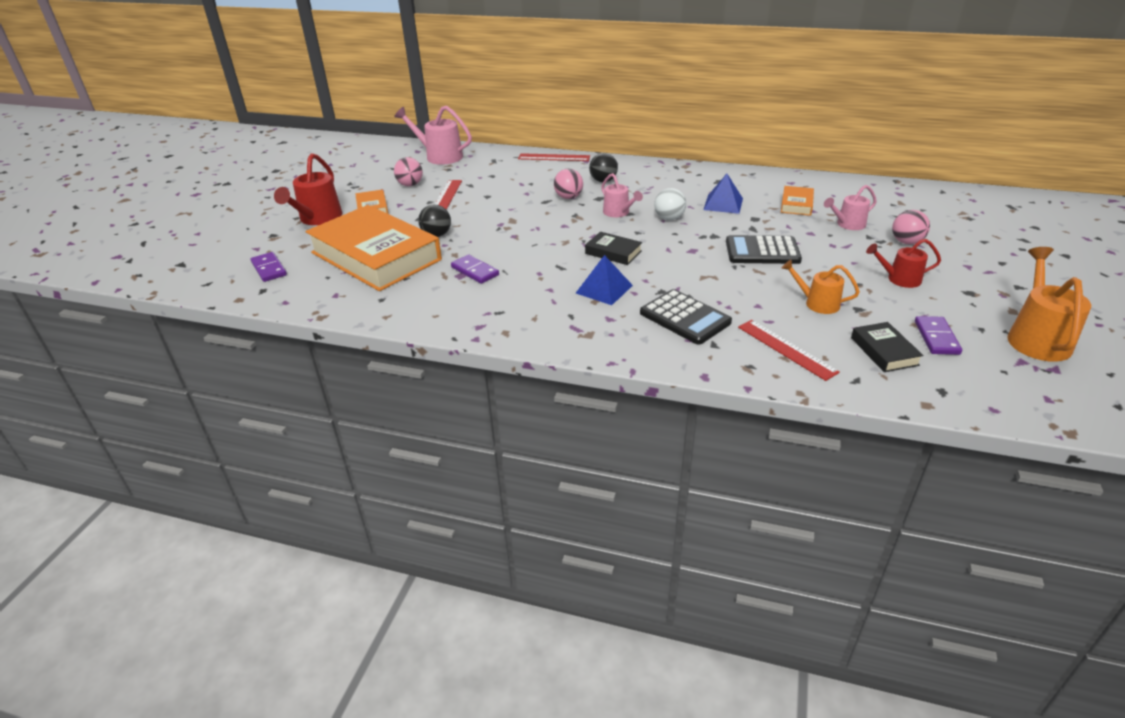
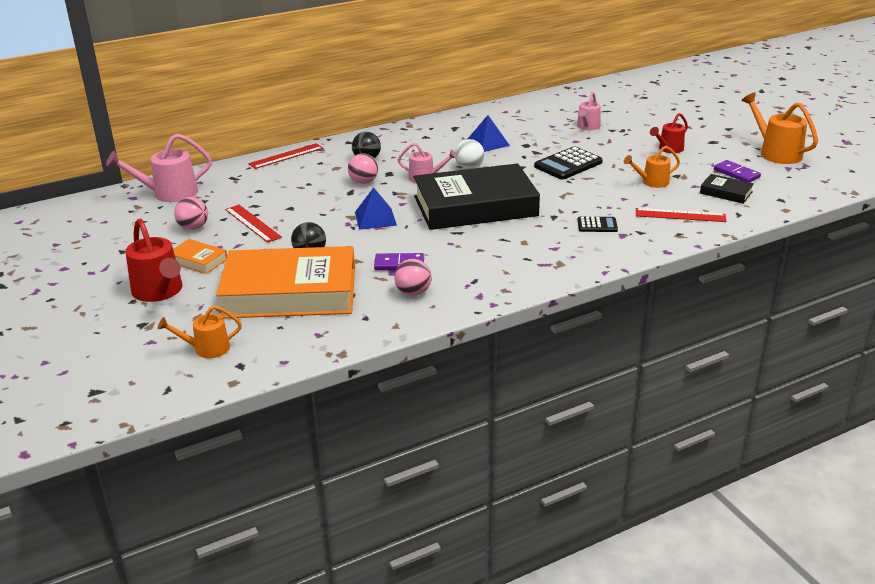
camera: 45 degrees left, 5 degrees down
(269, 269) = (206, 349): purple domino -> orange watering can
(604, 289) = (515, 232): blue pyramid -> blue pyramid (375, 218)
(613, 252) = (475, 206): black book -> black book, size x2.44
(685, 318) = (597, 225): black calculator -> black calculator, size x0.57
(796, 204) = (535, 125): orange book -> none
(906, 242) = (636, 125): pink ball -> pink ball (413, 292)

